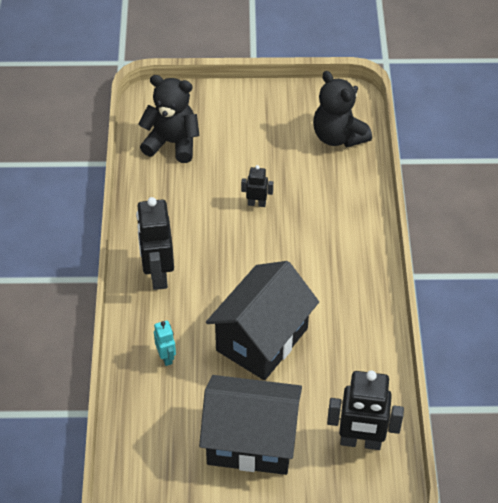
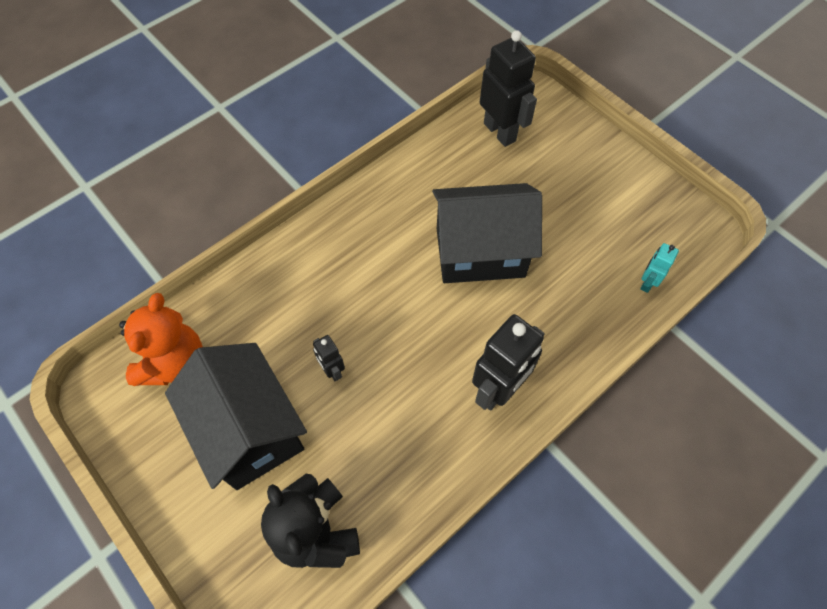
camera: 130 degrees left, 10 degrees up
(166, 357) = (570, 309): turquoise robot -> turquoise robot (647, 283)
(251, 441) = (573, 195): black house -> black house (250, 430)
(338, 136) = (174, 362): black teddy bear -> orange teddy bear

